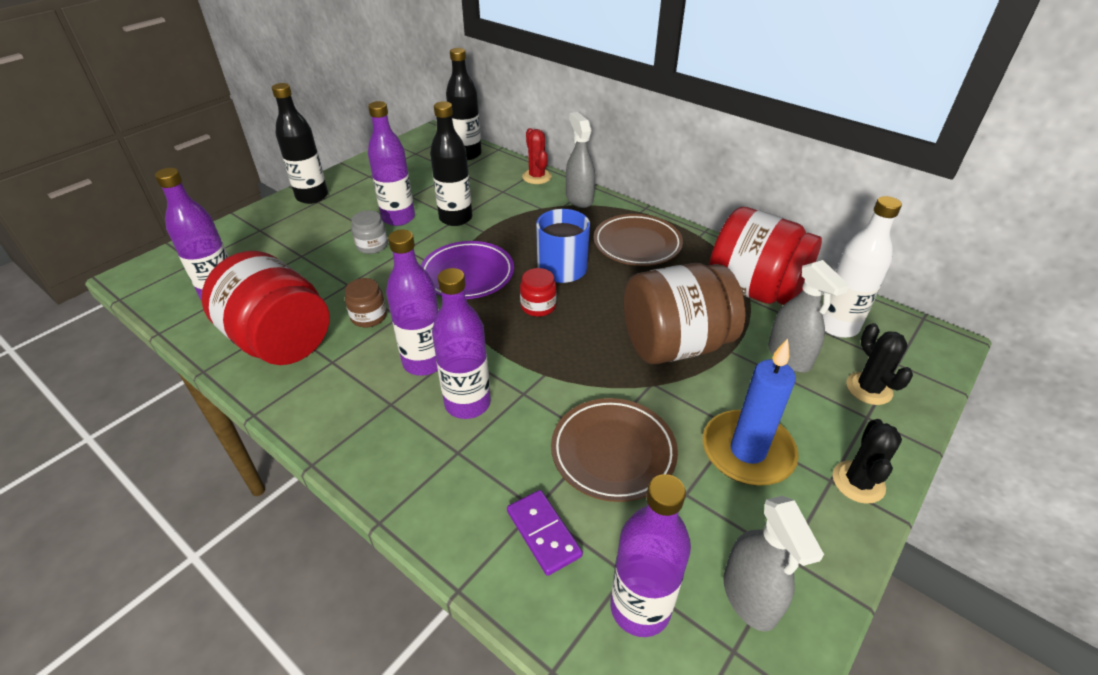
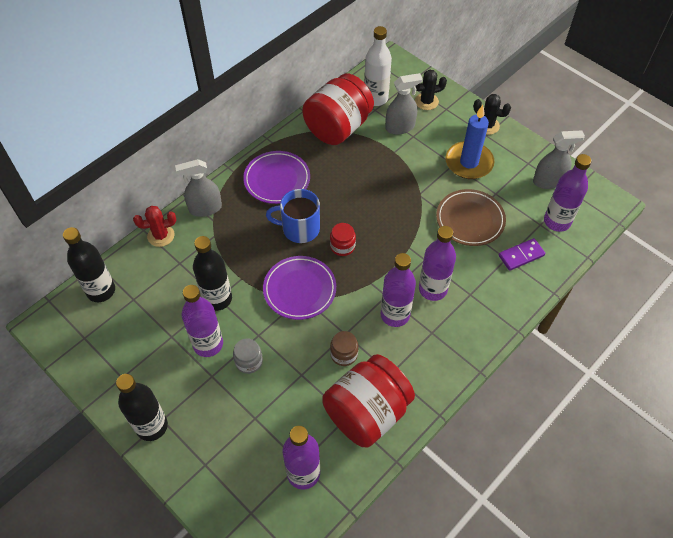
camera: 85 degrees left, 15 degrees up
(637, 244) = (277, 180): brown plate -> purple plate
(675, 345) = (387, 178): brown jar -> none

